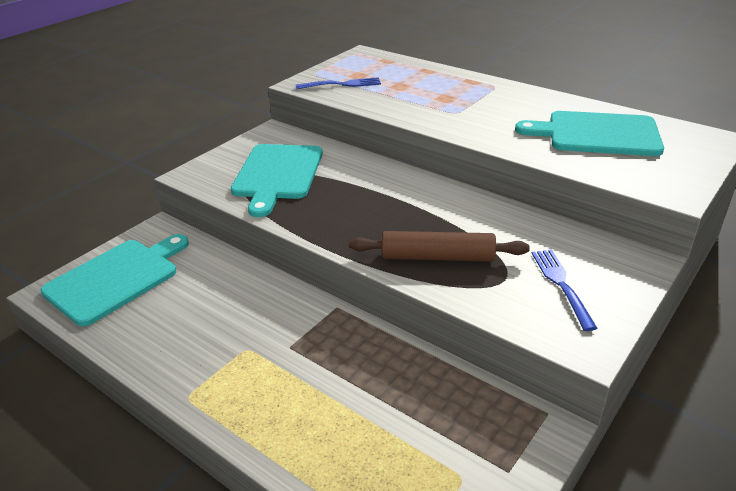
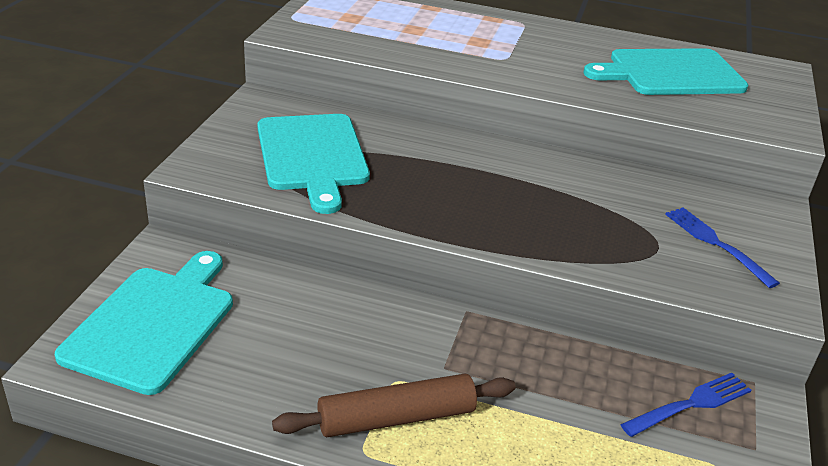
camera: 25 degrees left, 0 degrees up
(341, 84) = (340, 31): blue fork -> blue fork (690, 405)
(437, 257) = (574, 233): brown rolling pin -> brown rolling pin (396, 418)

